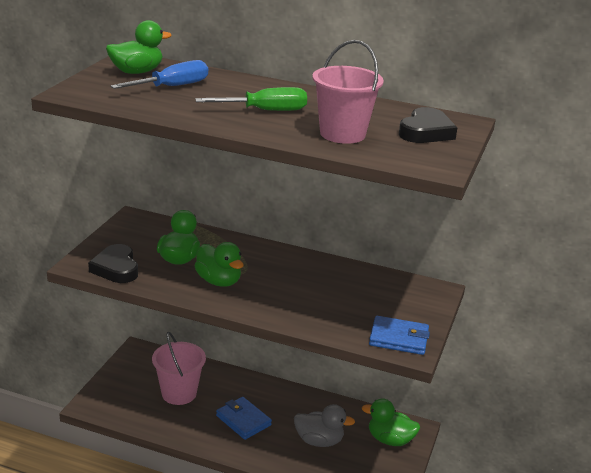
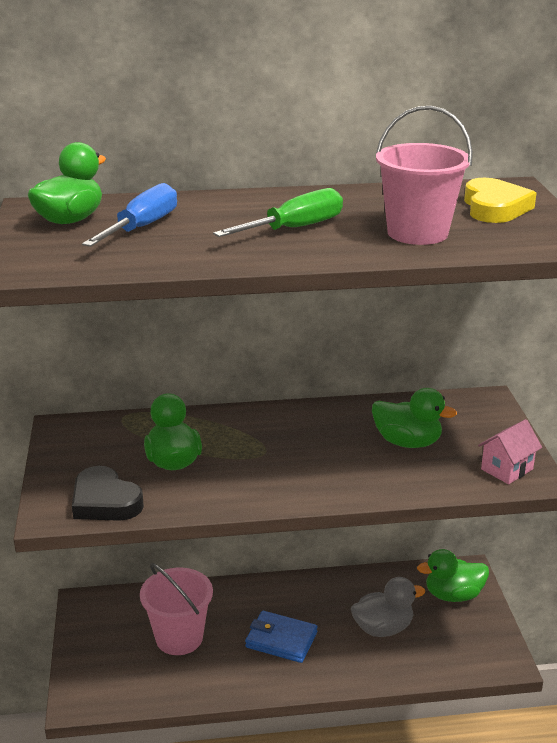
camera: 25 degrees left, 0 degrees up
(219, 281) = (248, 473): green duck -> green duck (407, 442)
(398, 338) = (507, 469): blue wallet -> pink house
(426, 132) = (494, 207): black heart -> yellow heart

